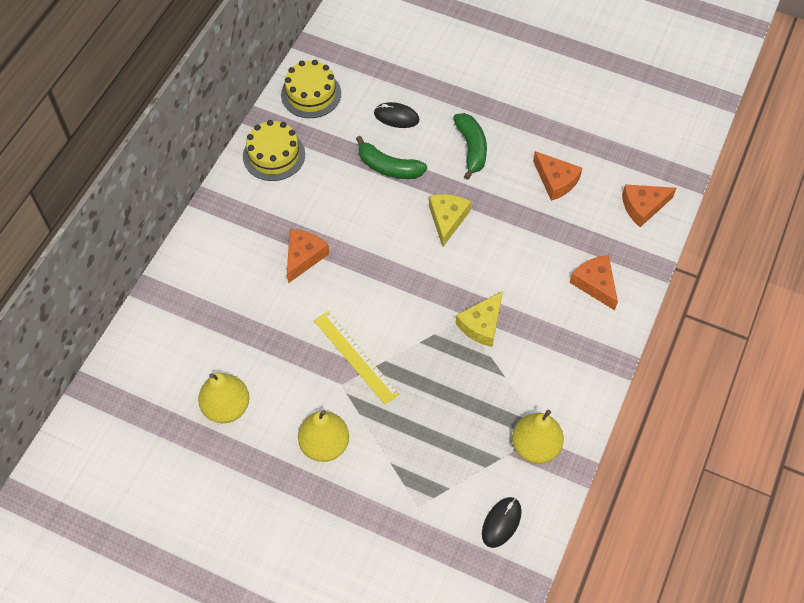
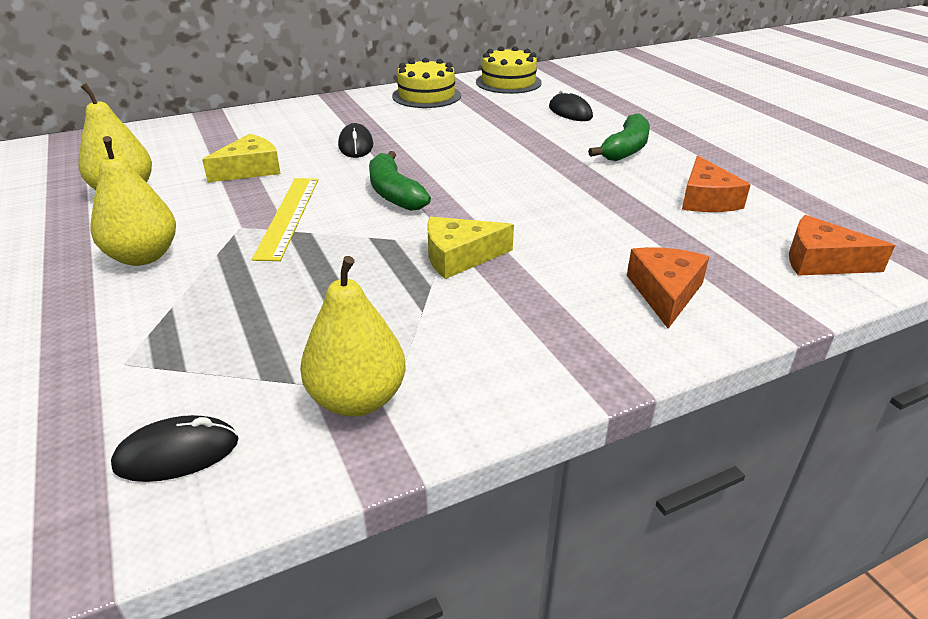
camera: 40 degrees right, 25 degrees down
(304, 257) = (356, 145): orange cheese -> black mouse
(388, 167) = (519, 131): green banana -> green banana (394, 193)
(447, 219) = (533, 177): yellow cheese -> yellow cheese (250, 169)

